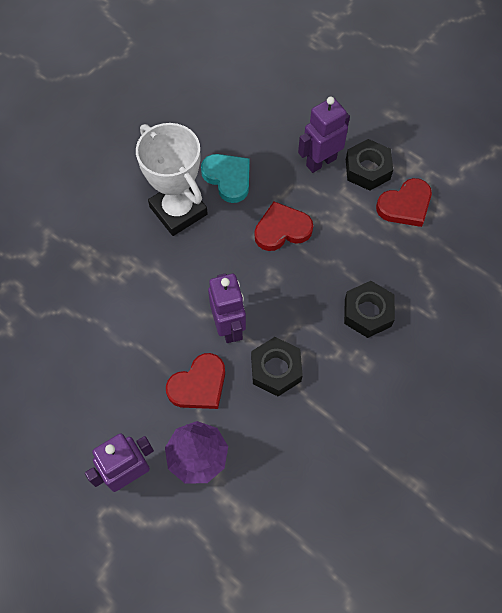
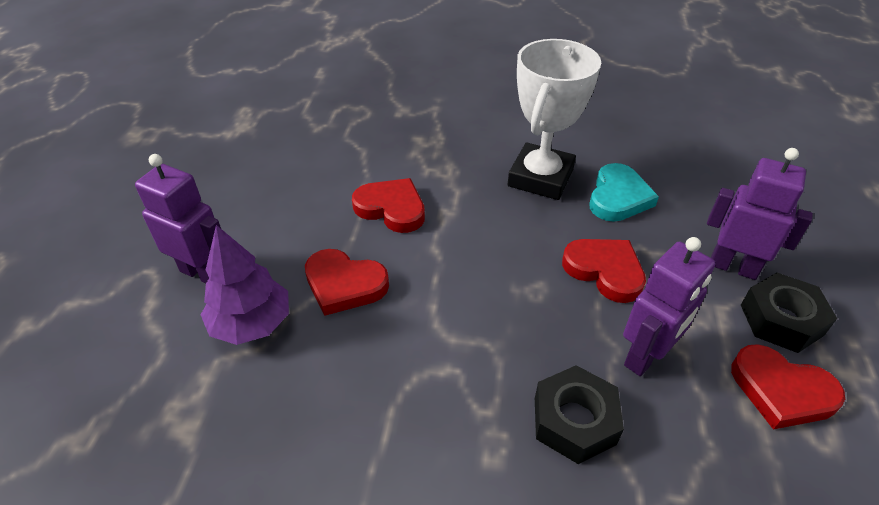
camera: 60 degrees right, 20 degrees down
(145, 321) = (391, 208): none -> red heart
(229, 327) = (437, 279): purple robot -> purple robot (646, 356)
(276, 369) = (413, 350): black nut -> none

